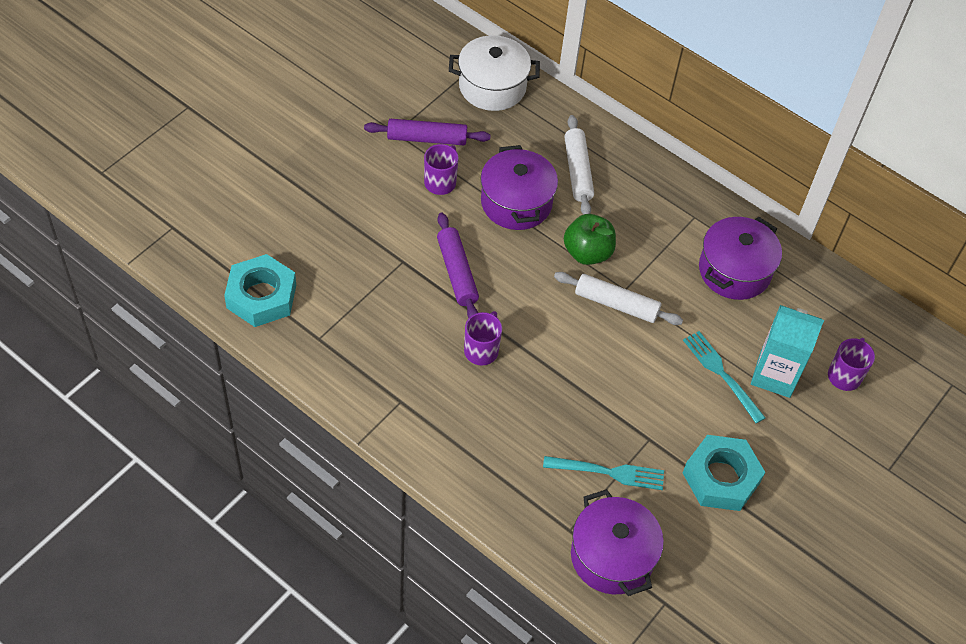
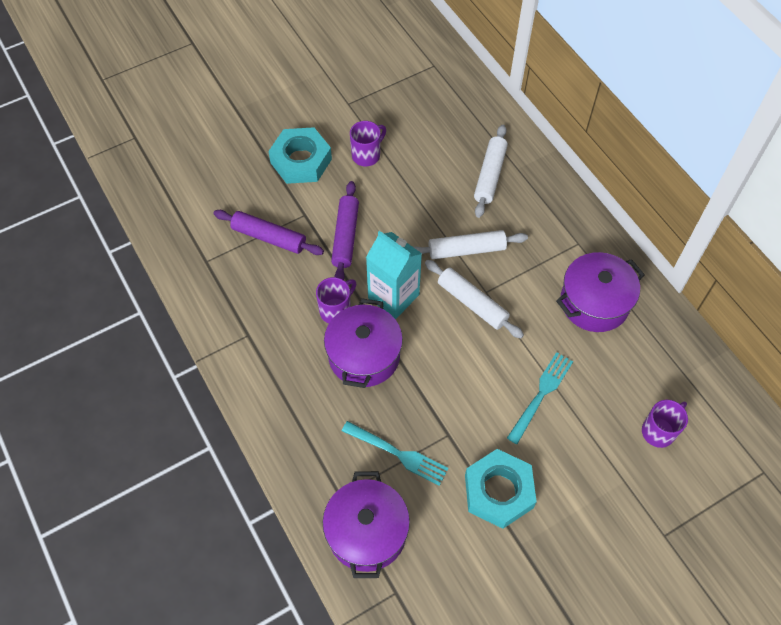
camera: 25 degrees right, 5 degrees up
(261, 296) = (177, 213): turquoise nut -> turquoise nut (301, 161)
(427, 139) = (372, 115): purple rolling pin -> purple rolling pin (269, 237)
(492, 87) = (447, 84): white pot -> none
(516, 203) = (423, 189): purple pot -> purple pot (364, 356)
(587, 253) = (466, 250): green apple -> white rolling pin
(721, 374) = (541, 394): turquoise fork -> turquoise fork turned 45 degrees clockwise
(775, 375) = (591, 410): turquoise carton -> turquoise carton (393, 296)

